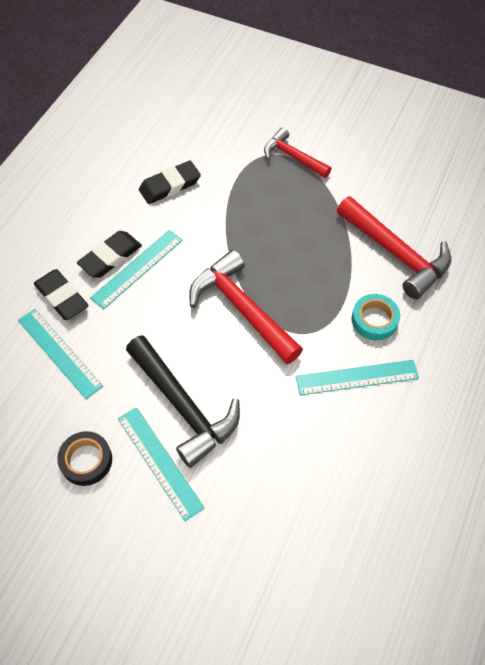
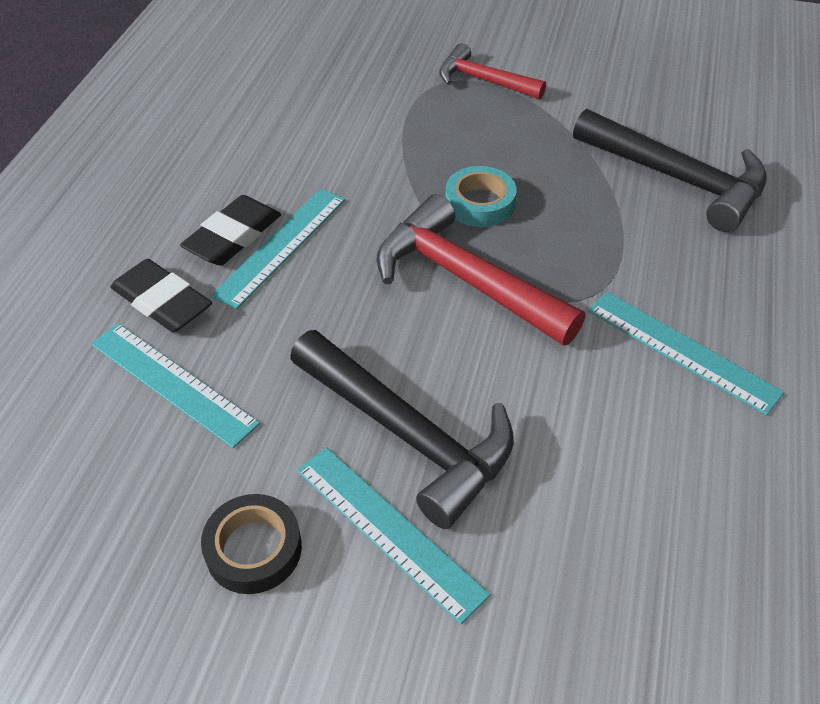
camera: 10 degrees left, 10 degrees down
(170, 185) = (307, 134): black eraser -> none
(357, 377) = (681, 351): turquoise ruler -> turquoise ruler turned 60 degrees clockwise
(374, 320) = (678, 268): turquoise tape -> turquoise tape (480, 203)
(396, 254) = (678, 179): red hammer -> black hammer

